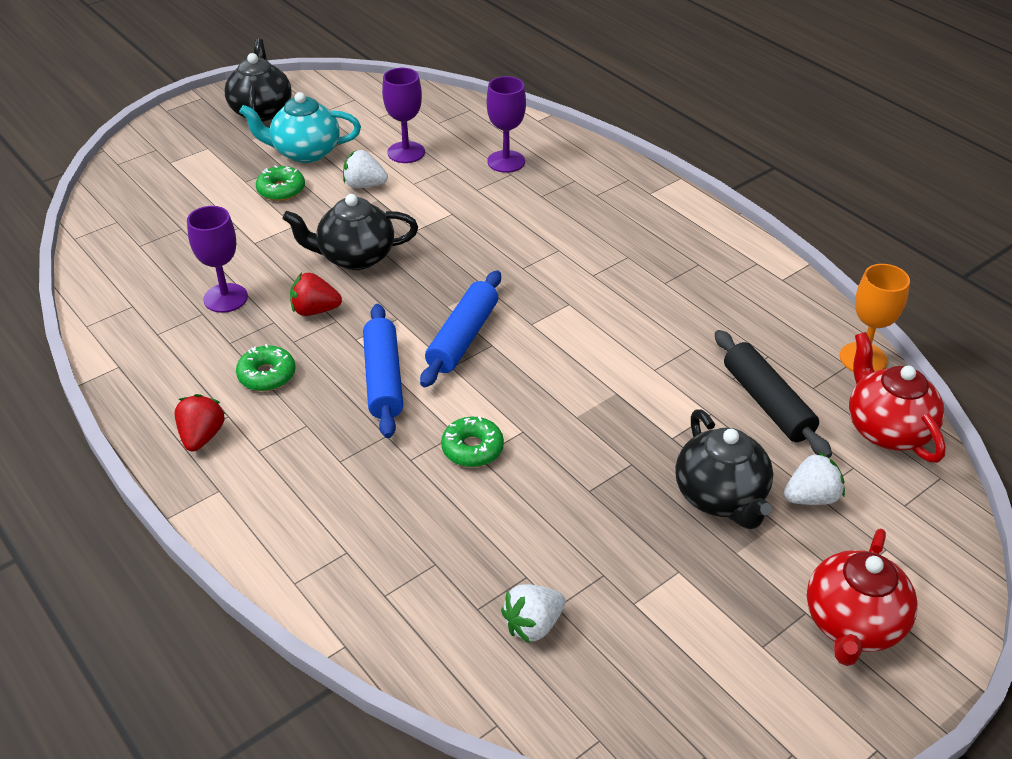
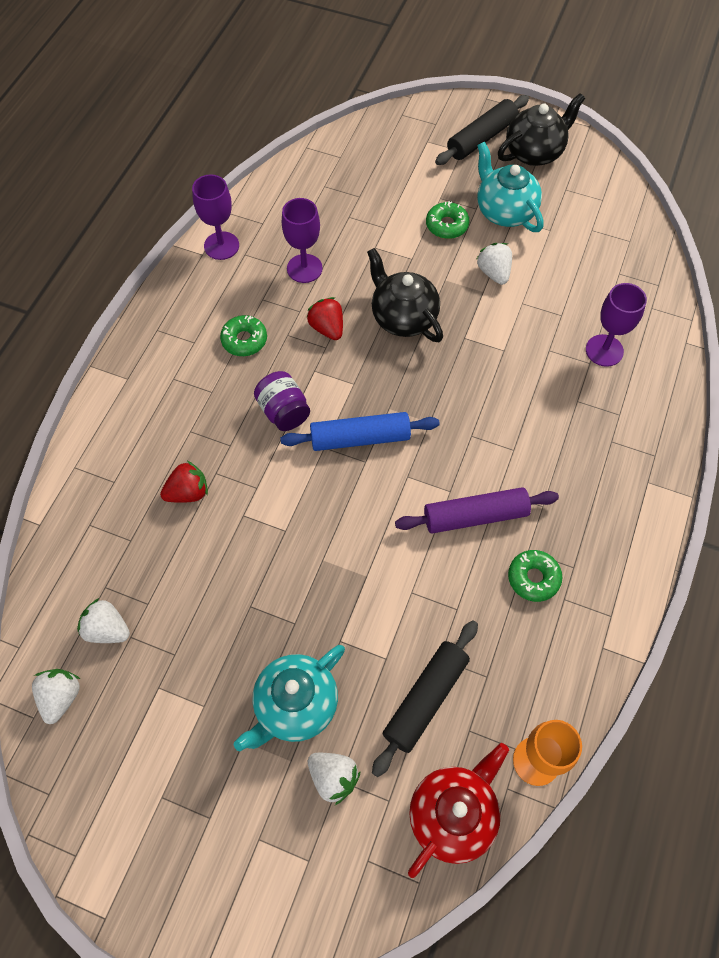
camera: 60 degrees right, 20 degrees up
(202, 436) = (167, 340): red strawberry -> red strawberry (188, 492)
(208, 131) = (481, 138): none -> black rolling pin
(383, 379) = (283, 411): blue rolling pin -> purple jar
(406, 152) = (559, 275): purple goblet -> purple goblet (221, 246)
(472, 448) = (248, 506): green donut -> green donut (533, 578)
(590, 701) = (61, 697): none -> white strawberry
(606, 299) = (475, 516): none -> purple rolling pin
(720, 497) = (295, 705): black teapot -> turquoise teapot
(852, 624) = (214, 859): red teapot -> none

